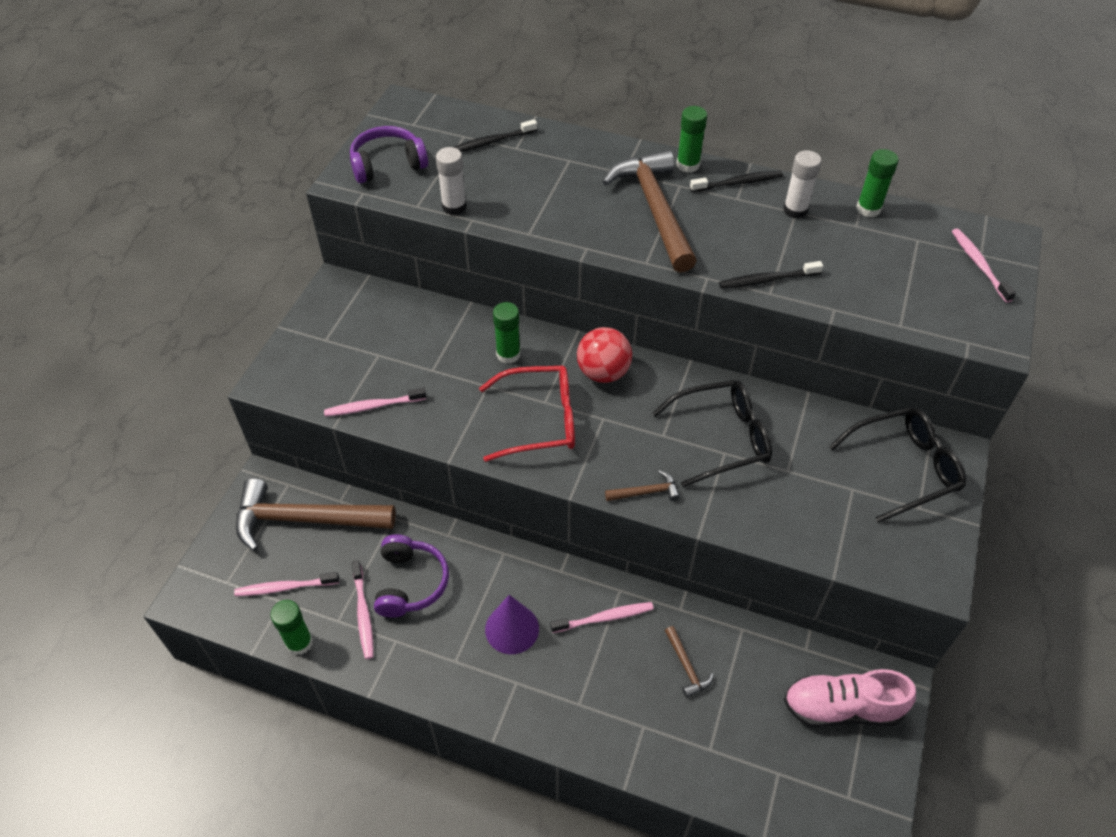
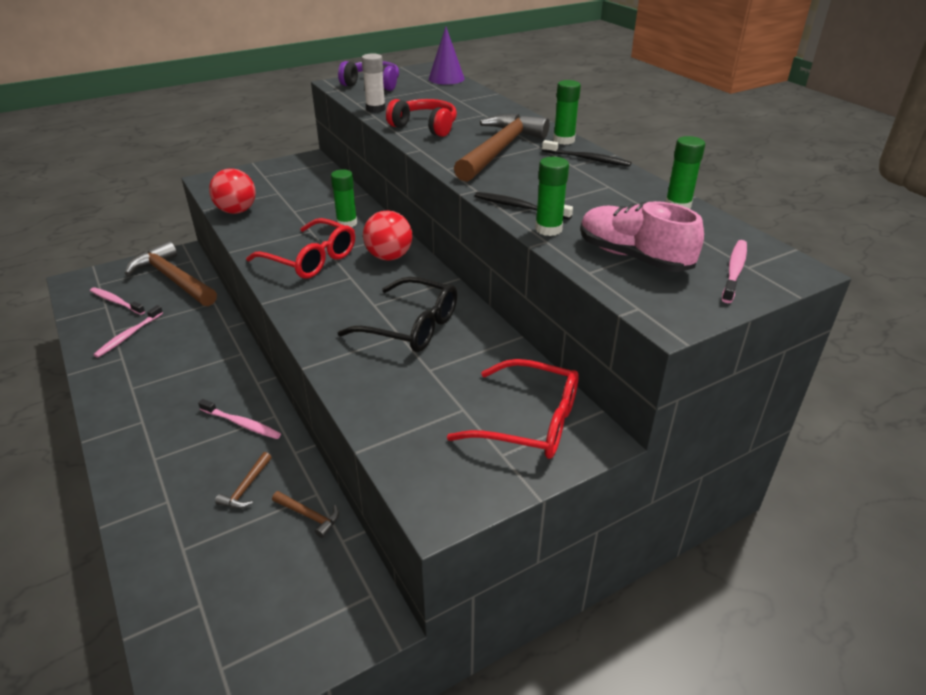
camera: 40 degrees right, 15 degrees down
(299, 642) = (81, 329): green glue stick -> green glue stick (548, 229)
(373, 406) = (236, 211): pink toothbrush -> red ball
(410, 583) = (172, 336): purple headphones -> none
(491, 142) = (449, 94): black toothbrush -> none
(512, 629) = (184, 393): purple cone -> purple cone (446, 78)
(543, 210) = (425, 127): none -> red headphones
(645, 492) = (311, 325): brown hammer -> brown hammer (309, 515)
(795, 210) = (609, 185): white glue stick -> none
(842, 708) = (309, 601): pink shoe -> pink shoe (633, 257)
(903, 468) = (529, 422): black glasses -> red glasses

